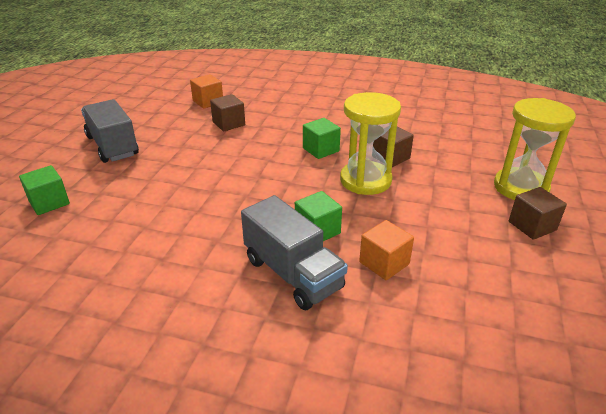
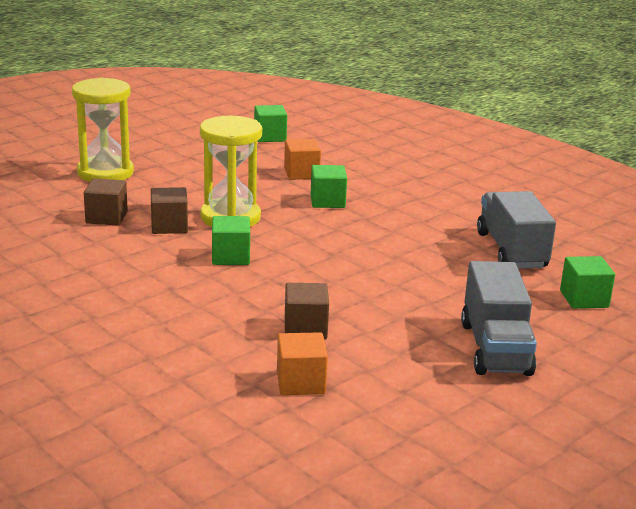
camera: 150 degrees left, 10 degrees down
(292, 274) = (376, 187): grey truck -> grey truck (511, 250)
(504, 324) = (270, 137): none -> green cube
(532, 226) = (155, 156): brown cube -> brown cube (106, 217)

